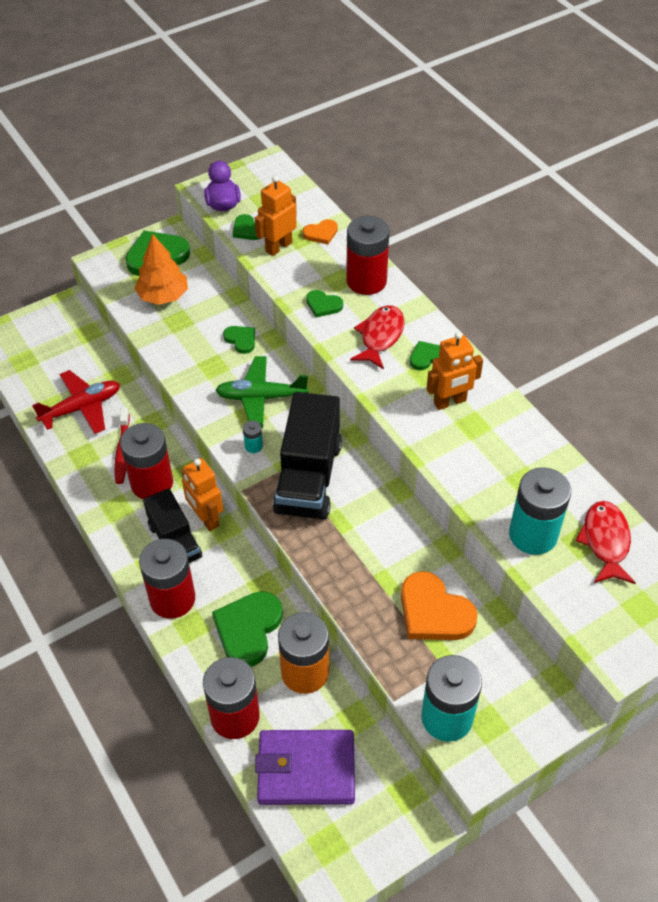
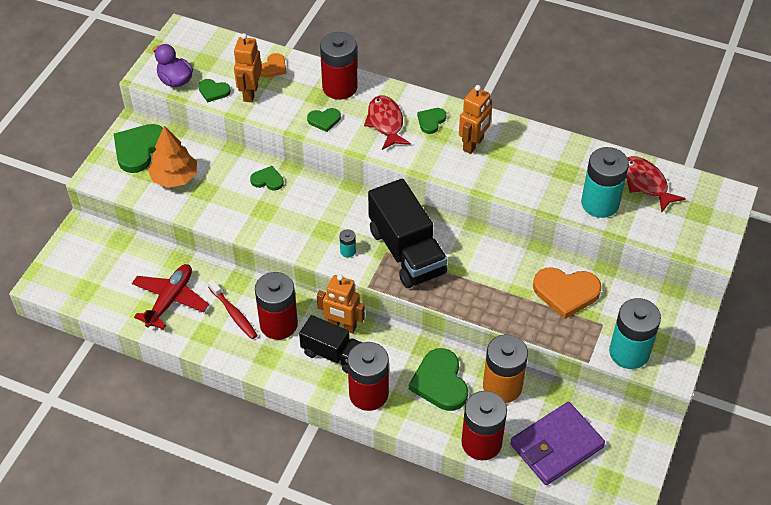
camera: 35 degrees left, 0 degrees up
(261, 397) = (322, 214): green plane -> none

